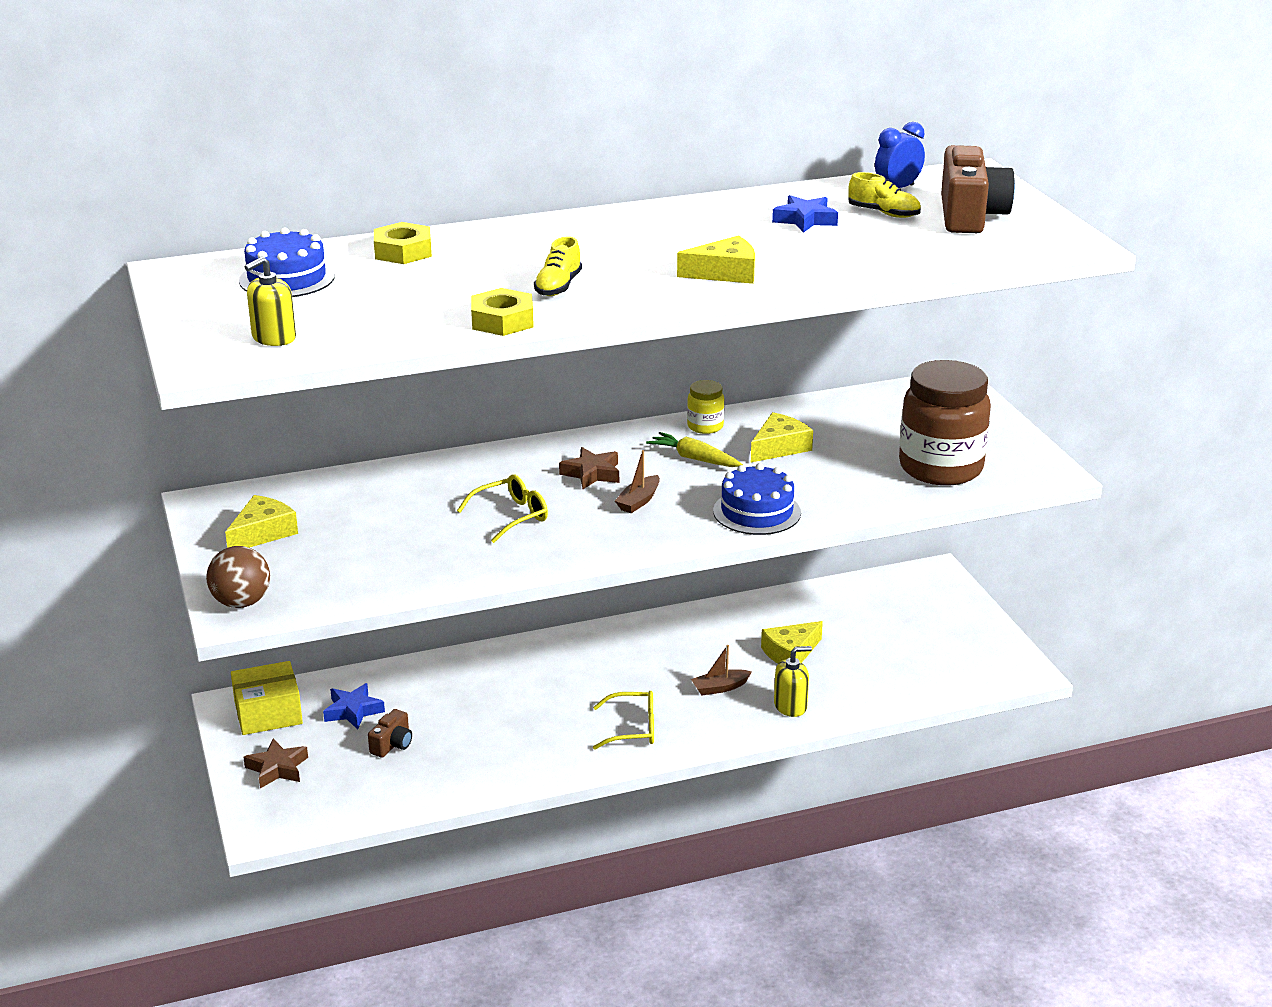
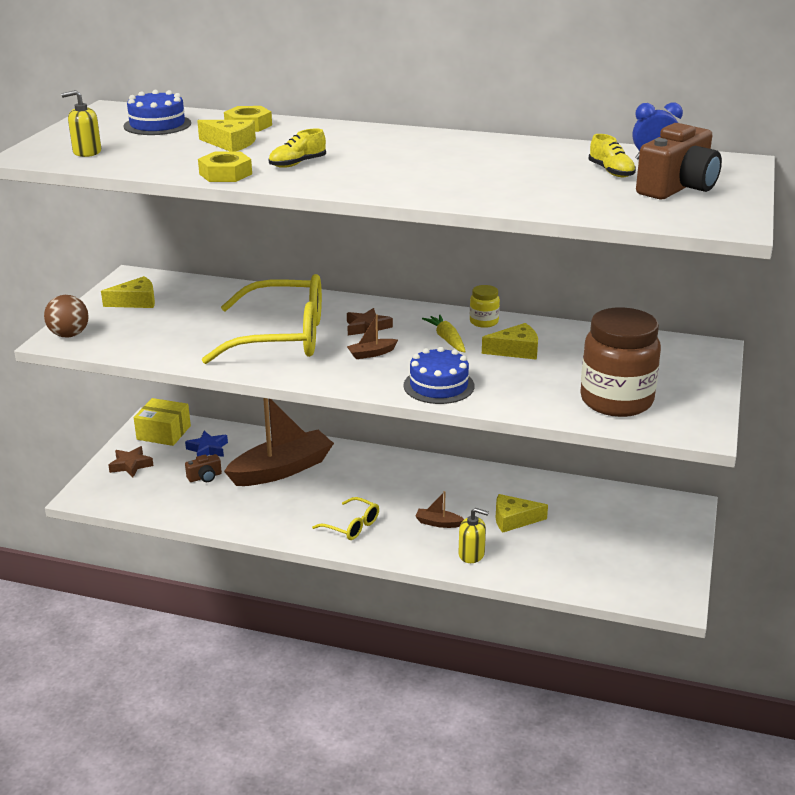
camera: 35 degrees right, 0 degrees up
(475, 699) = (282, 470): none -> brown boat
(510, 516) = (281, 337): yellow glasses -> yellow glasses, size x2.22
(725, 273) = (420, 181): yellow cheese -> yellow cheese (230, 143)
(805, 220) = (543, 163): blue star -> none

